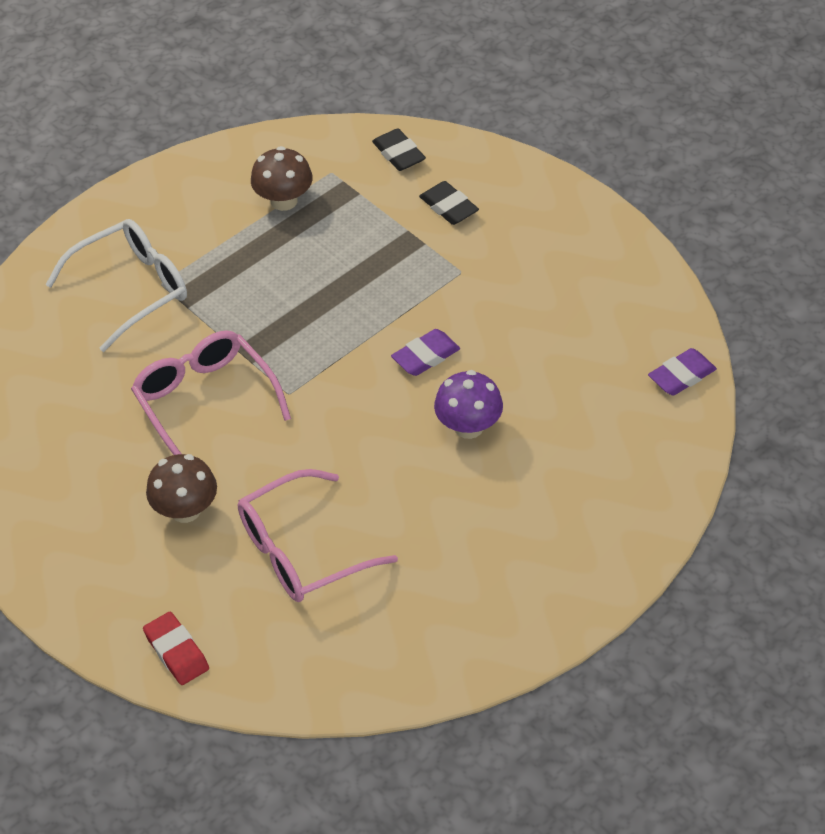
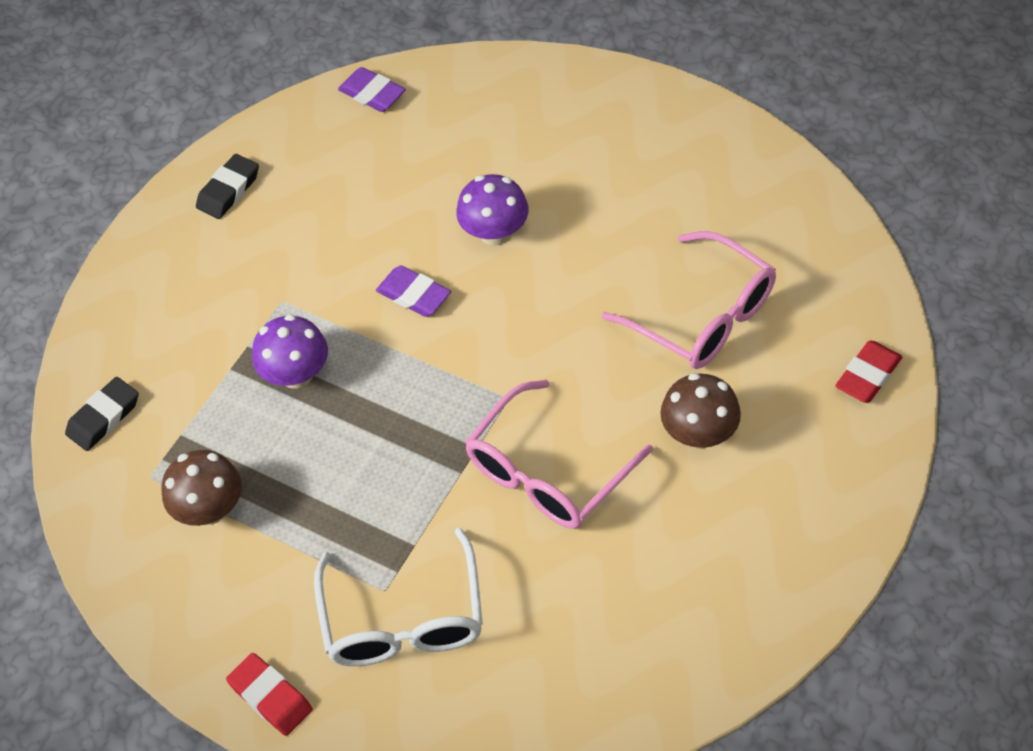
camera: 105 degrees left, 5 degrees up
(115, 209) = (270, 697): none -> red eraser
(131, 289) = (403, 619): white glasses -> white glasses turned 135 degrees counterclockwise
(381, 268) = (296, 374): none -> purple mushroom
(449, 207) = (183, 342): black eraser -> black eraser (228, 190)

